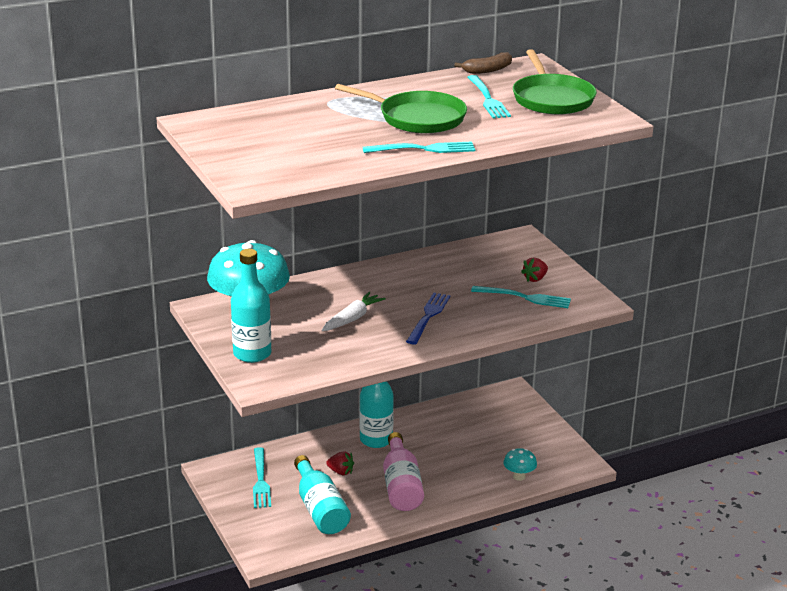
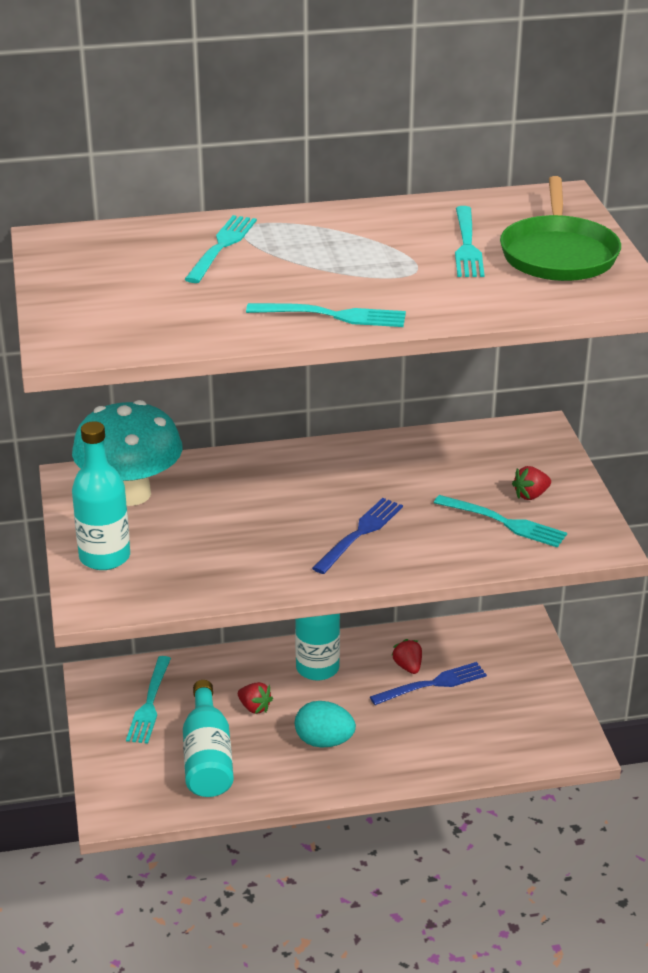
camera: 15 degrees right, 5 degrees up
(319, 115) = (221, 247): none -> turquoise fork
(352, 318) = (258, 522): white carrot -> none
(401, 486) = (324, 741): pink bottle -> turquoise egg
(418, 118) = (353, 265): green pan -> none
(441, 429) = (408, 666): none -> red strawberry
(464, 438) = (432, 684): none -> blue fork
(488, 70) = (492, 200): brown banana -> none
(519, 476) = (485, 753): turquoise mushroom -> none

